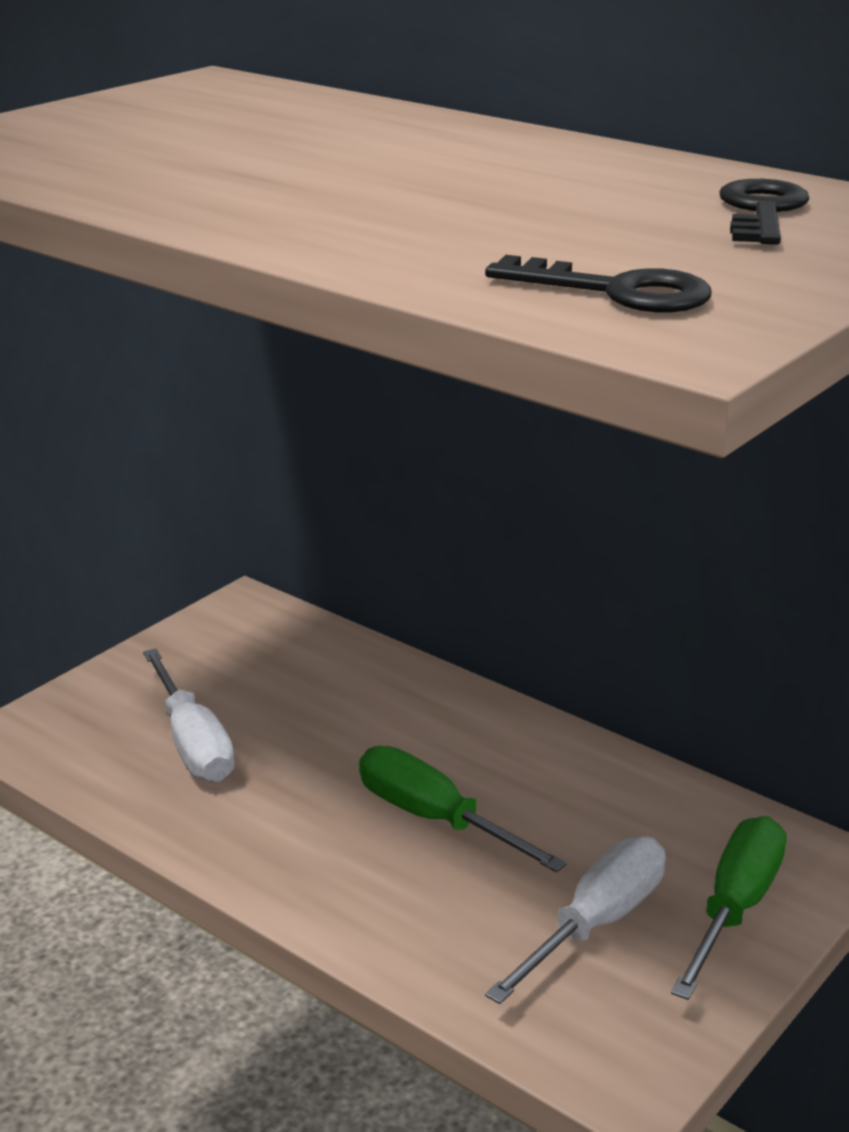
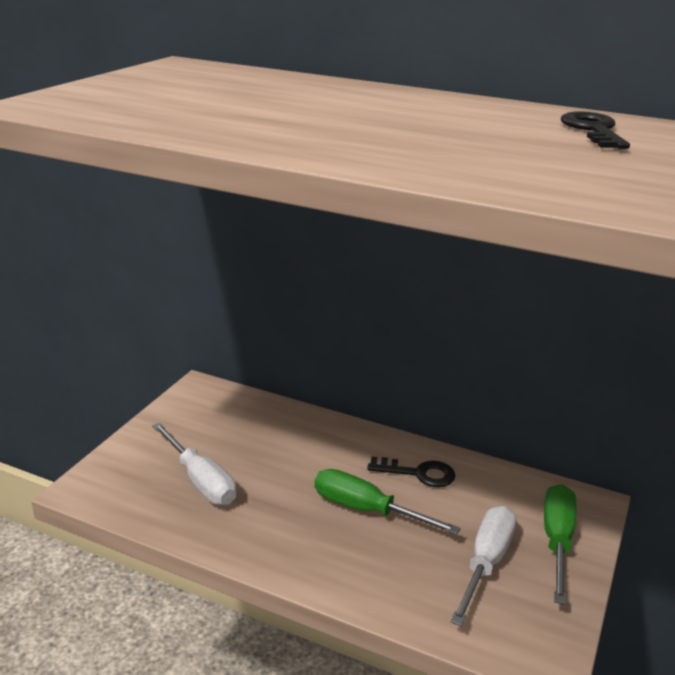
camera: 15 degrees left, 0 degrees up
(616, 291) = (570, 180): black key -> black key (418, 473)

